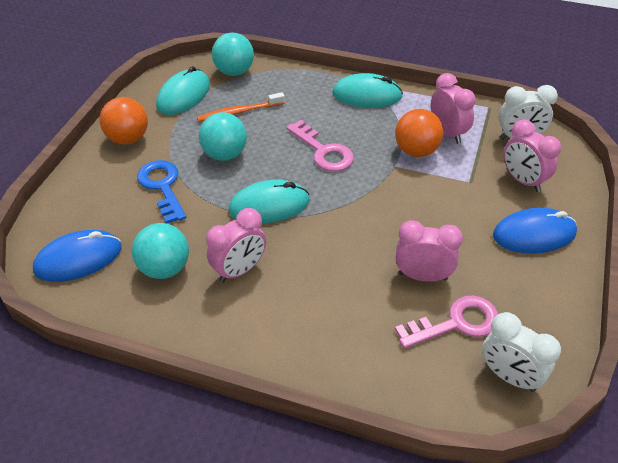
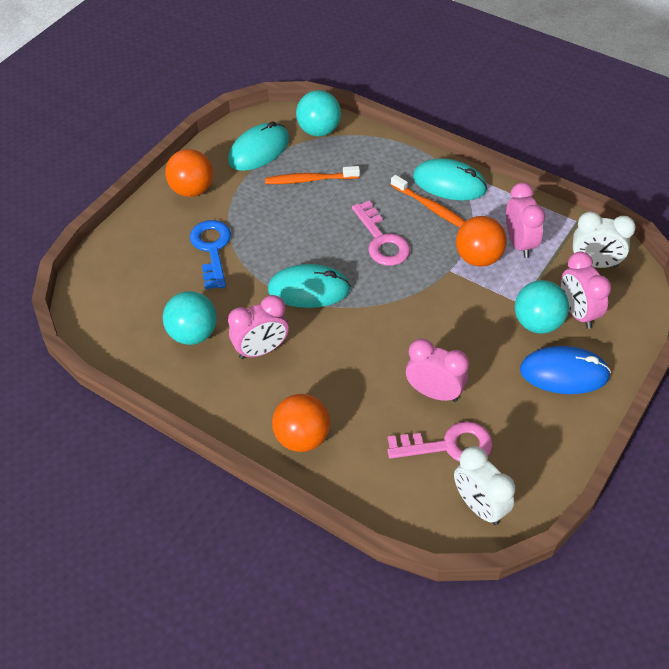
camera: 15 degrees right, 5 degrees up
(78, 259) = (117, 308): blue mouse -> none
(225, 154) = (282, 225): turquoise ball -> turquoise ball (537, 323)
(308, 347) = (302, 437): none -> orange ball
(358, 117) = (431, 208): none -> orange toothbrush

